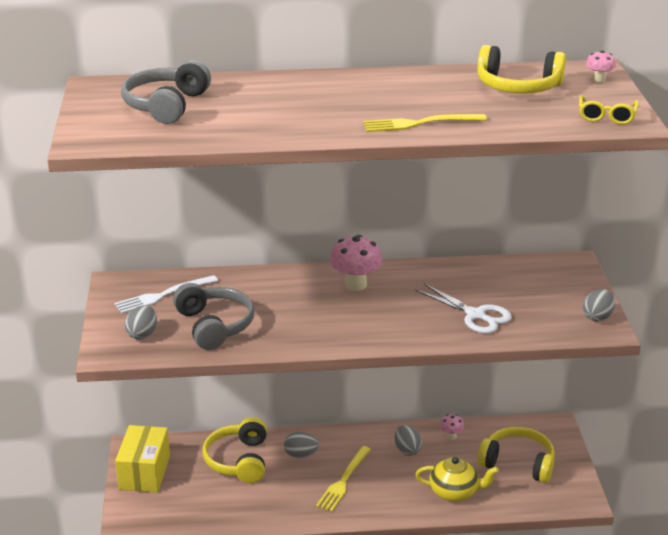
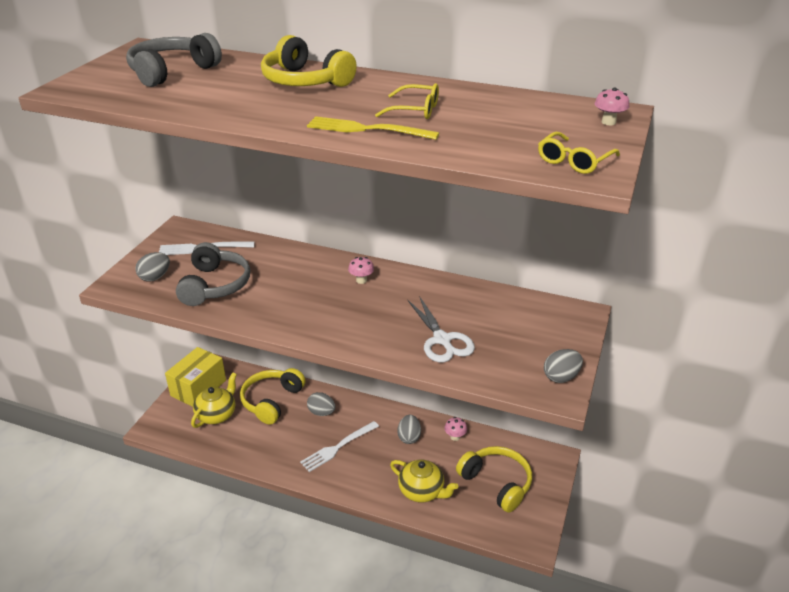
camera: 25 degrees right, 5 degrees up
(188, 491) = (217, 414): none -> yellow teapot
(343, 481) = (338, 447): yellow fork -> white fork
(355, 284) = (361, 280): pink mushroom -> pink mushroom, size x0.52
(437, 99) = (414, 110): none -> yellow glasses
(518, 86) = (512, 113): yellow headphones -> yellow headphones (305, 81)

